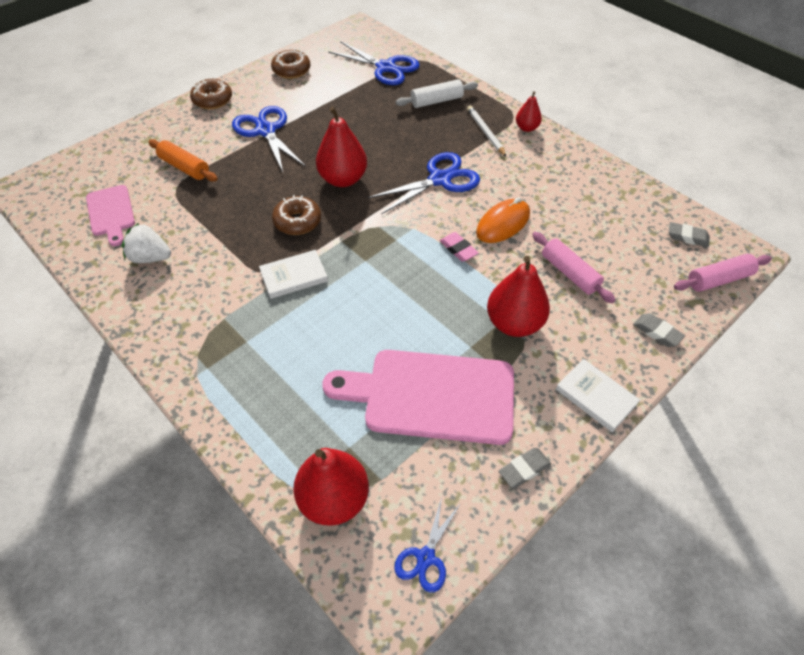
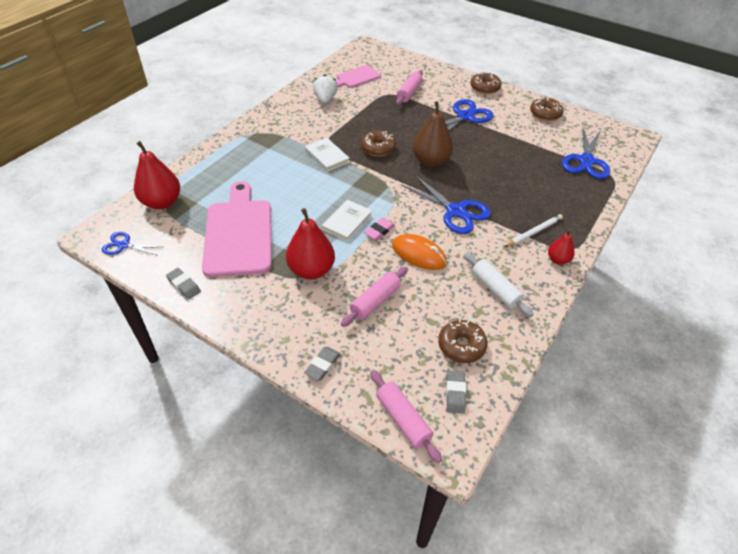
camera: 75 degrees right, 5 degrees down
(184, 167) = (409, 93): orange rolling pin -> pink rolling pin
(343, 179) = (431, 161): red pear -> brown pear
(436, 101) = (559, 197): white rolling pin -> white rolling pin (495, 289)
(596, 396) = (249, 323): white book -> white book (347, 222)
(632, 220) = (461, 346): none -> brown donut

